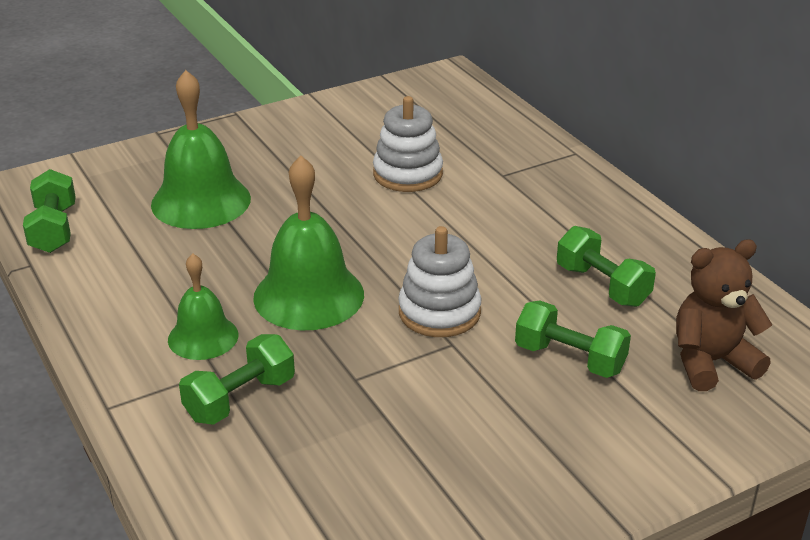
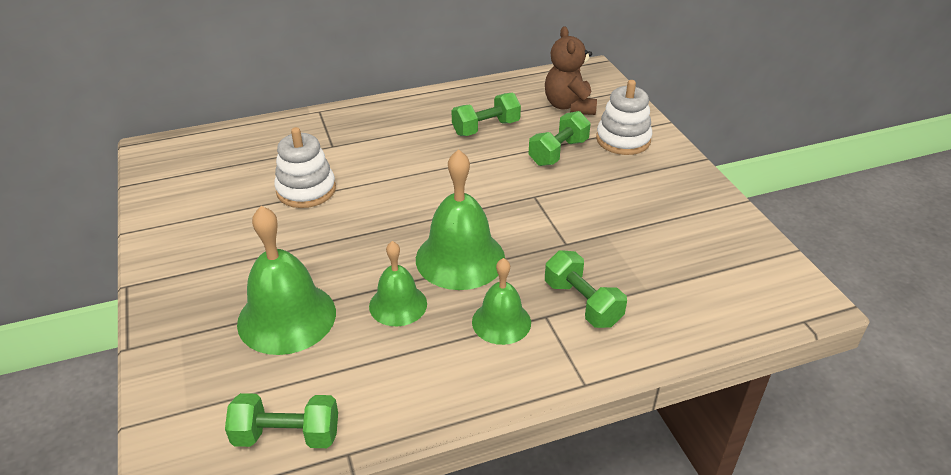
camera: 80 degrees left, 5 degrees up
(225, 263) = (398, 305): none -> green bell
(439, 312) = (498, 197): white stacking toy -> white stacking toy (623, 140)

